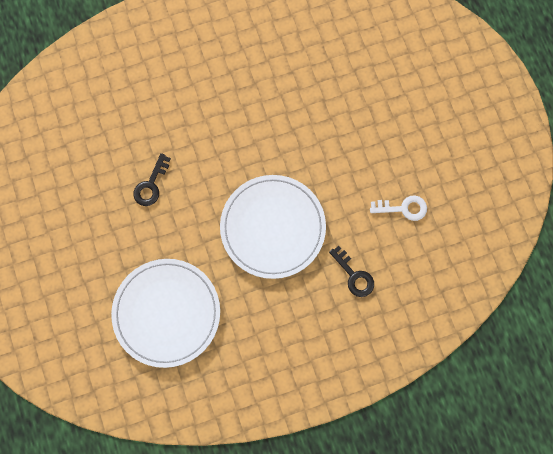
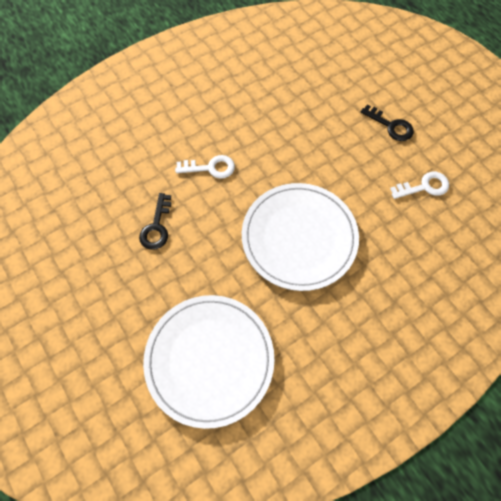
camera: 15 degrees left, 10 degrees down
(213, 139) = (210, 168): none -> white key
(354, 275) = (401, 264): black key -> black key (391, 126)

